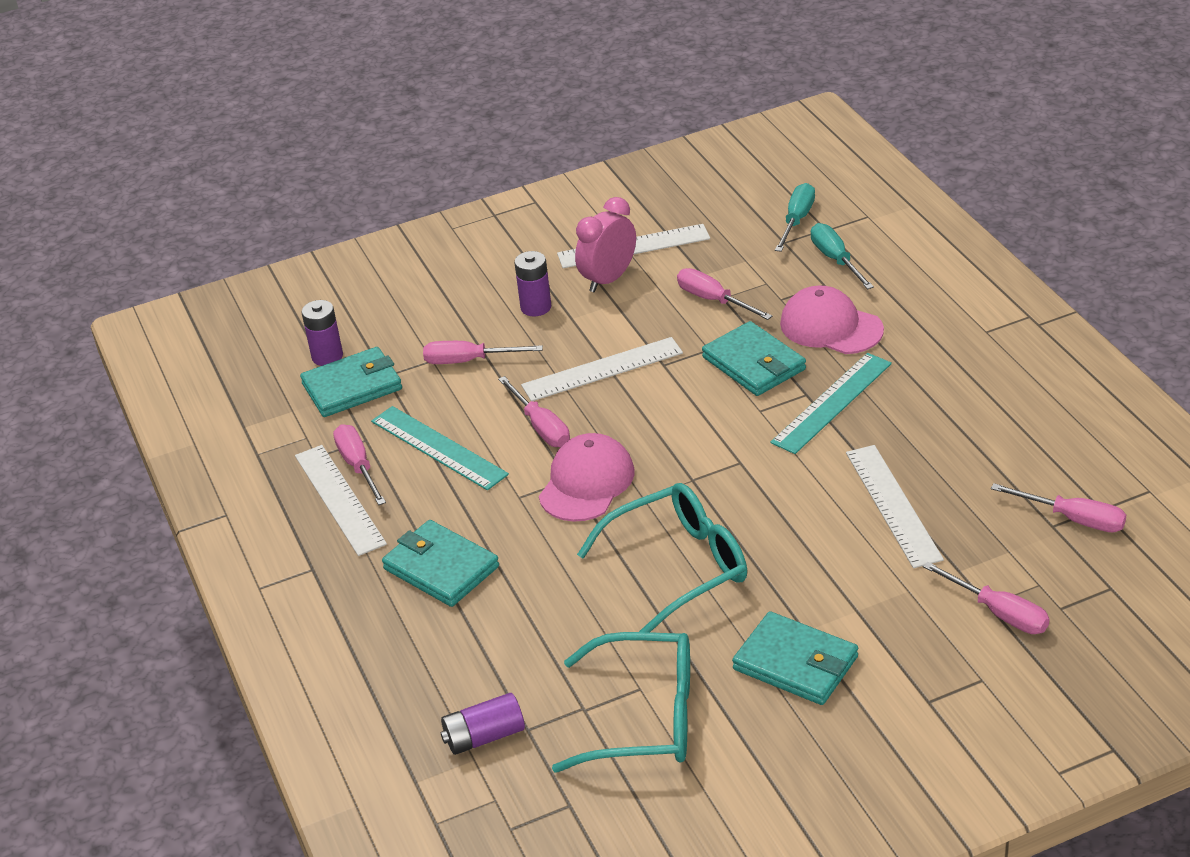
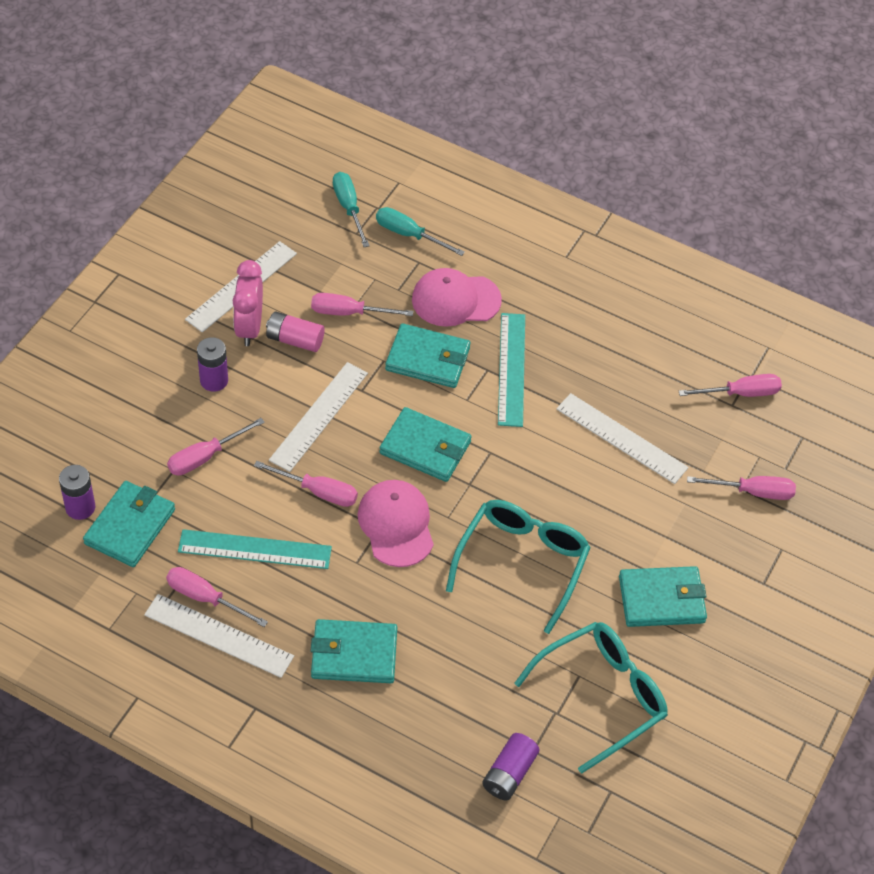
camera: 45 degrees left, 15 degrees up
(640, 303) = (295, 340): none -> pink battery
(678, 433) = (425, 447): none -> turquoise wallet

